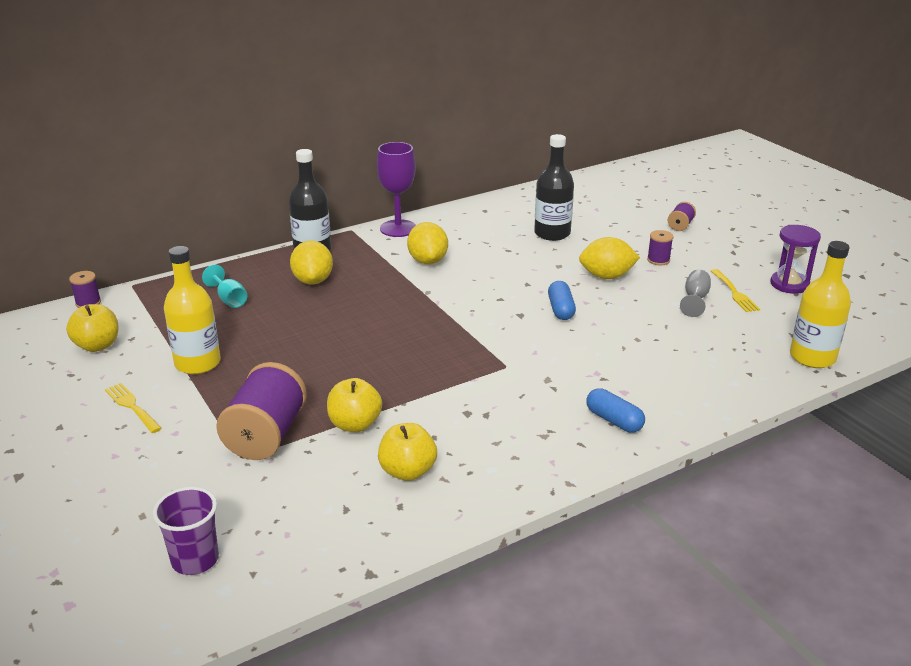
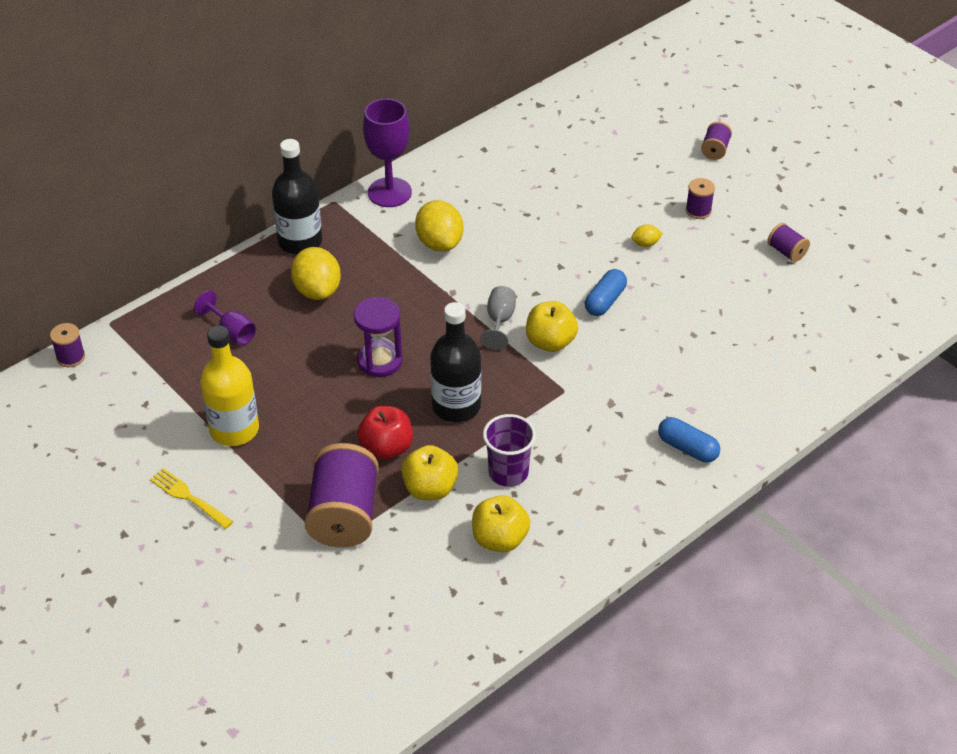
camera: 10 degrees left, 15 degrees up
(97, 346) = (112, 419): yellow apple -> yellow apple (550, 342)
(195, 560) = (330, 668): purple cup -> purple cup (508, 473)
(229, 299) = (232, 332): turquoise goblet -> purple goblet
(327, 390) = (386, 448): none -> red apple
(552, 233) = (571, 180): black bottle -> black bottle (456, 406)
(561, 309) = (605, 301): blue capsule -> blue capsule turned 45 degrees clockwise
(606, 276) = (645, 244): yellow lemon -> yellow lemon, size x0.47
(695, 299) = (746, 267): grey goblet -> grey goblet (500, 321)
(734, 292) = (786, 252): yellow fork -> purple spool
(789, 284) = (844, 232): purple hourglass -> purple hourglass (380, 361)
(812, 357) = (874, 337): yellow bottle -> none

